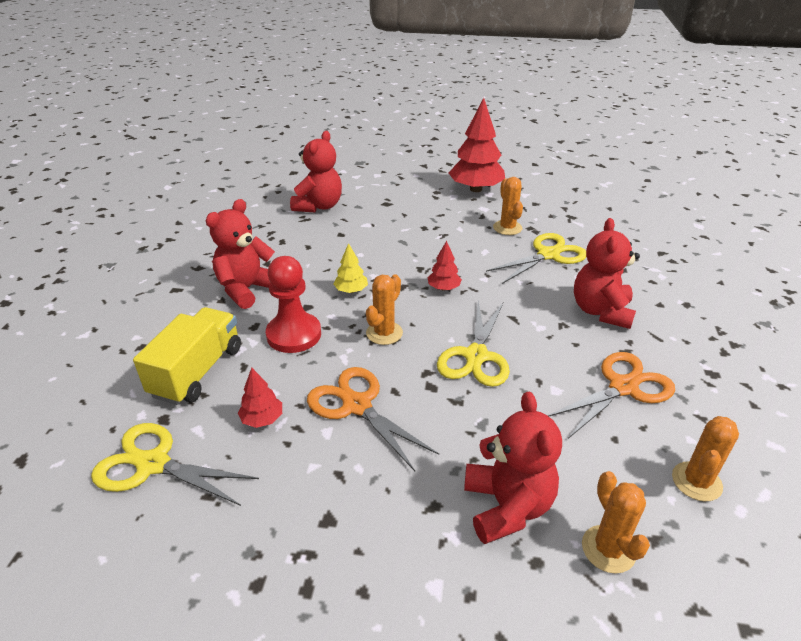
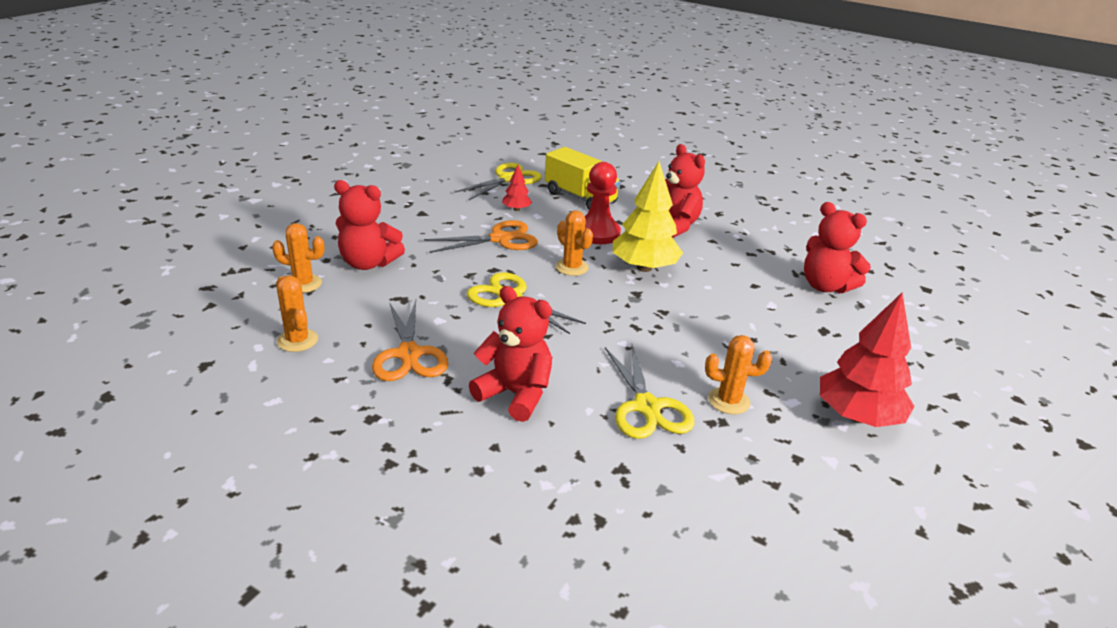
camera: 110 degrees right, 5 degrees down
(351, 290) = (644, 267): yellow tree -> yellow tree, size x2.10
(443, 288) = (619, 313): red tree -> none

